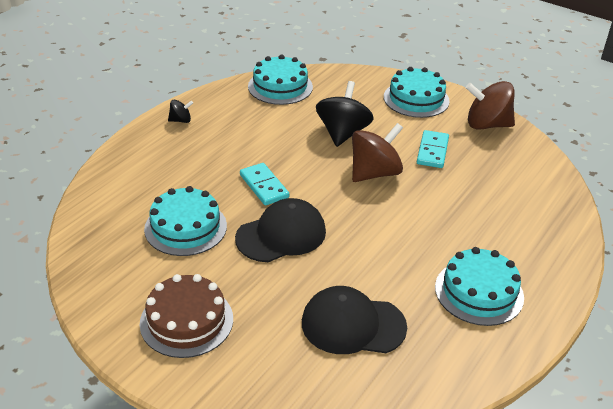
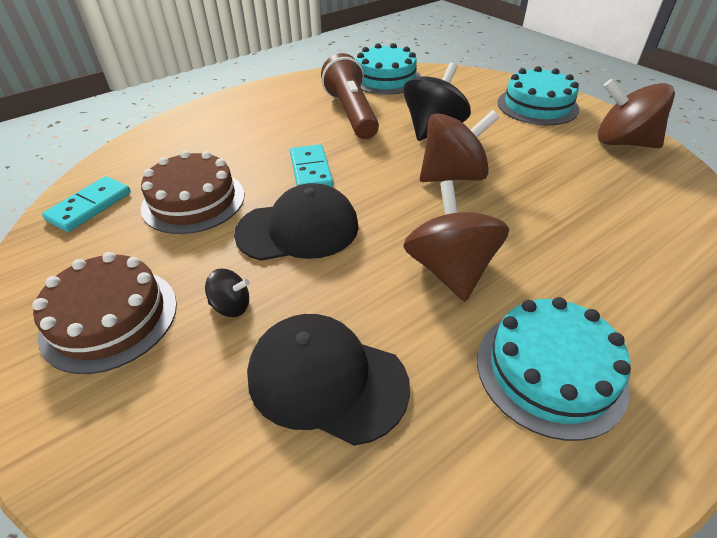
camera: 20 degrees right, 5 degrees up
(181, 120) = (264, 96): black spinning top -> black spinning top (231, 306)
(185, 227) = (193, 201): turquoise cake -> brown cake
(269, 127) = (351, 113): none -> brown flashlight
(399, 244) = (450, 270): none -> brown spinning top
(432, 151) = (539, 162): turquoise domino -> turquoise domino (90, 206)

